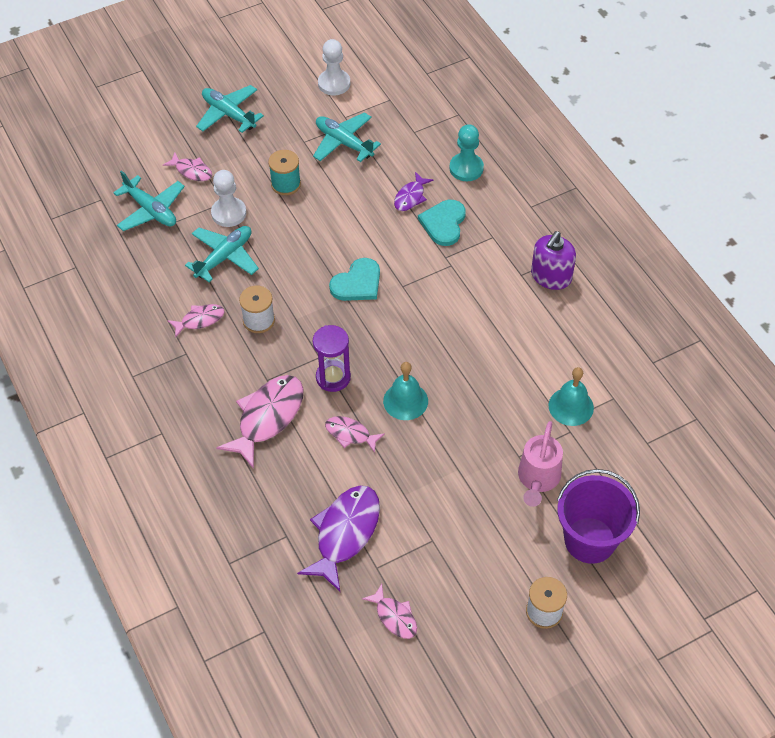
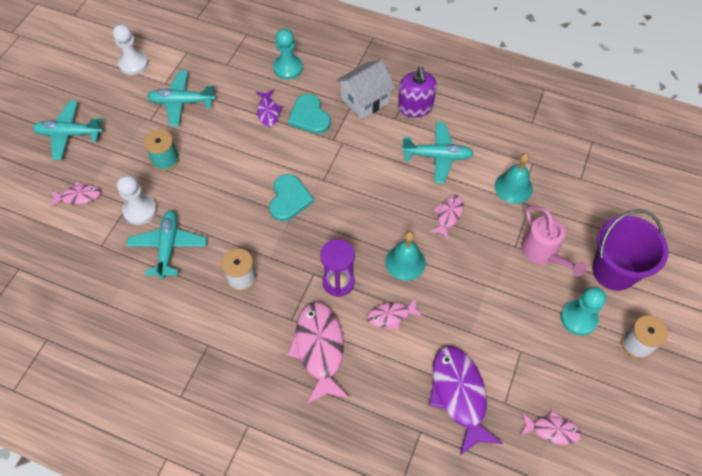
camera: 40 degrees left, 5 degrees up
(151, 210) = (71, 249): turquoise plane -> turquoise plane (437, 156)
(200, 320) = (194, 310): pink fish -> pink fish (448, 215)
(509, 241) = (365, 100): none -> white house
(512, 553) = (578, 318): none -> turquoise pawn

